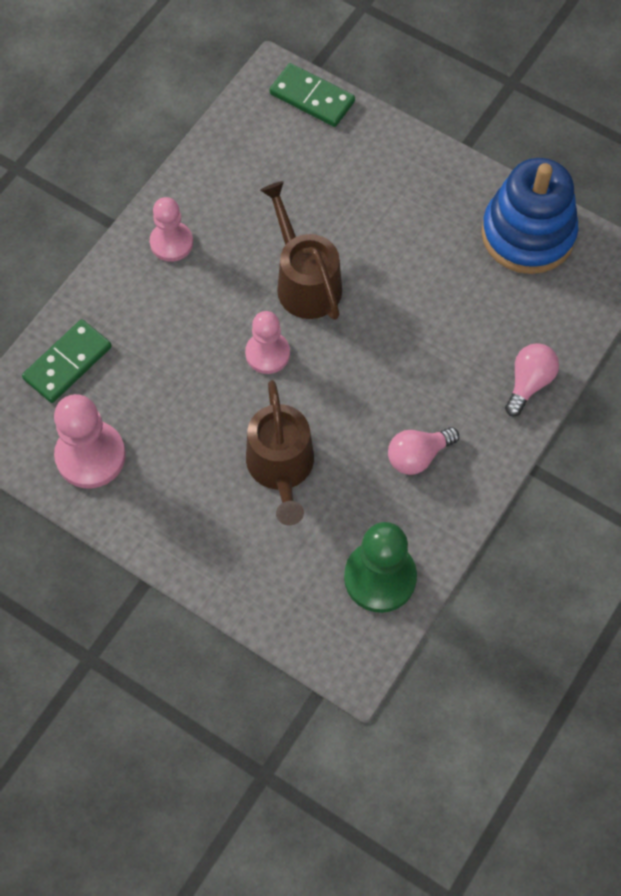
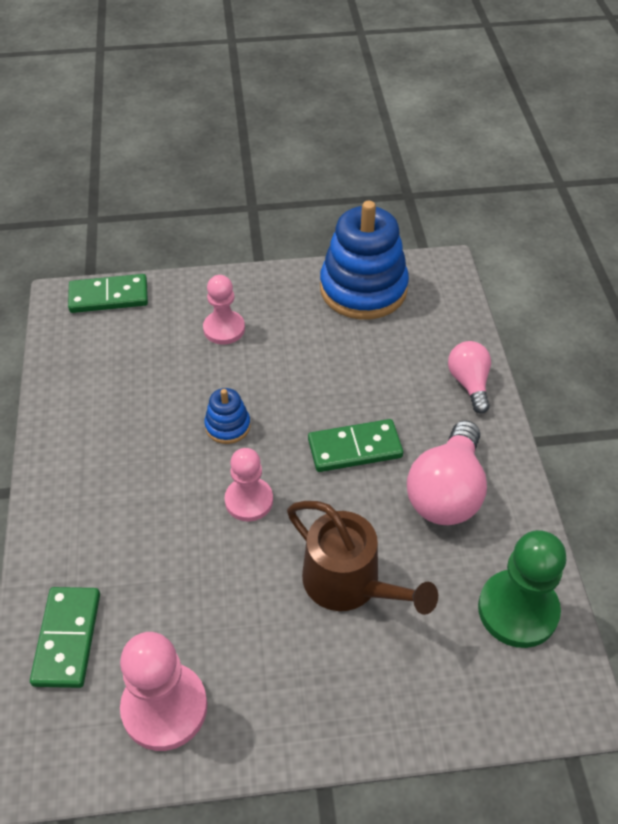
camera: 40 degrees left, 15 degrees down
(171, 243) = (81, 470): pink pawn -> pink pawn (224, 329)
(305, 282) = (227, 426): brown watering can -> blue stacking toy
(383, 370) = (355, 448): none -> green domino
(418, 456) = (446, 492): pink light bulb -> pink light bulb, size x1.64

